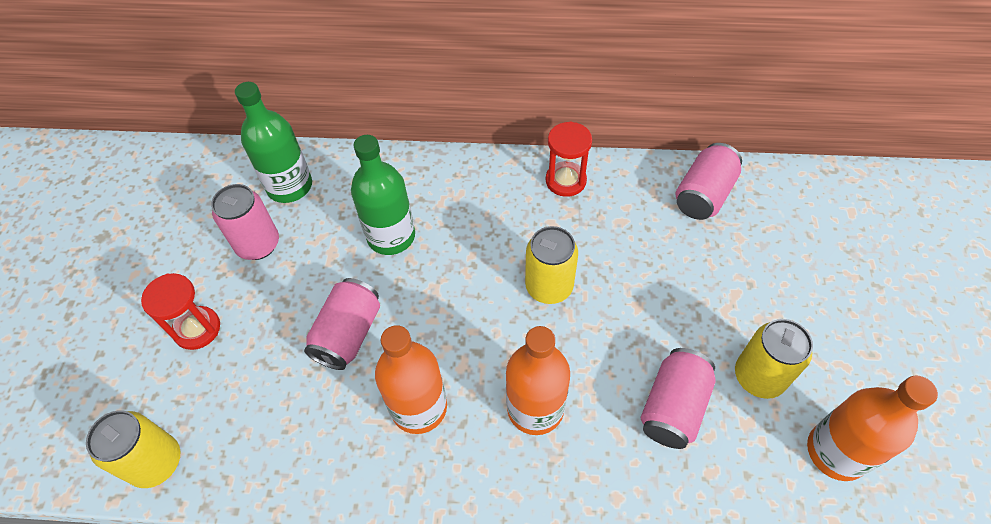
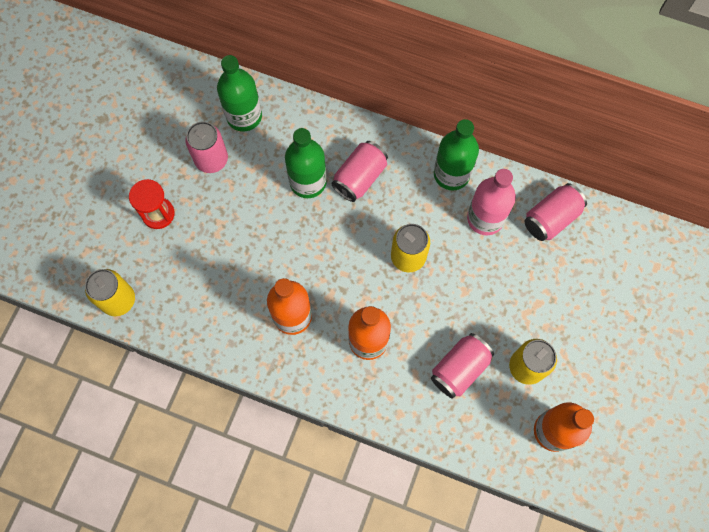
camera: 15 degrees right, 15 degrees up
(348, 334) = (259, 249): pink can -> pink can (360, 177)
(565, 181) = (451, 174): red hourglass -> green bottle
(626, 216) = (485, 218): none -> pink bottle

